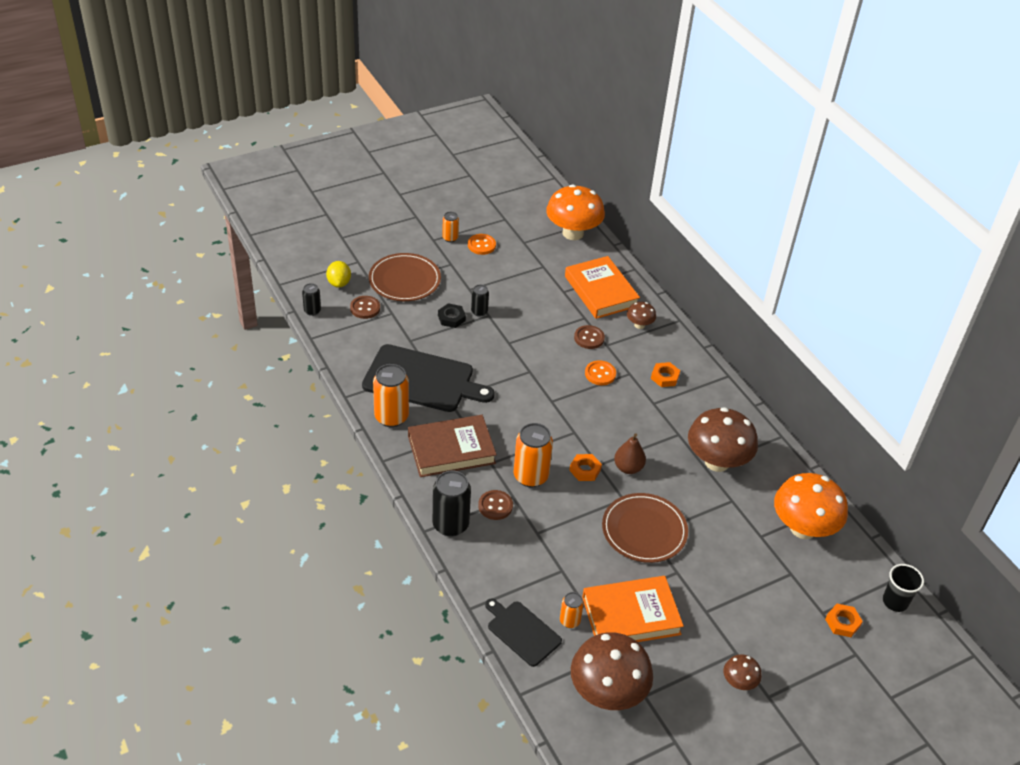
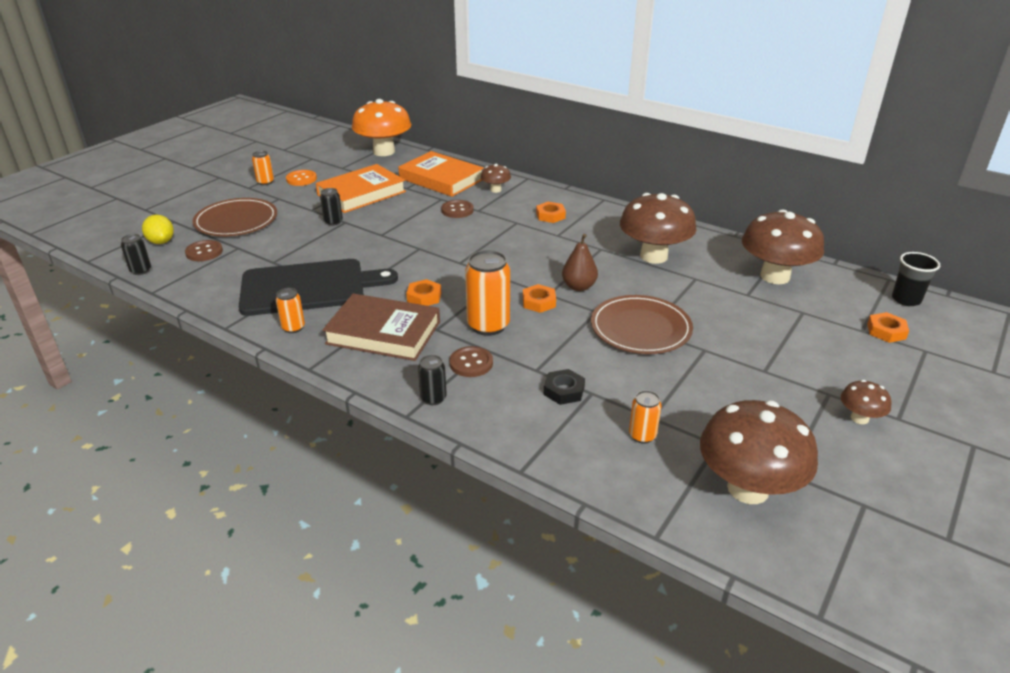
camera: 25 degrees left, 10 degrees down
(391, 417) = (293, 328): orange can -> orange can, size x0.54
(450, 524) = (433, 398): black can -> black can, size x0.54
(451, 318) = (307, 234): black nut -> black nut (564, 391)
(451, 449) = (383, 332): brown book -> brown book turned 60 degrees clockwise
(501, 426) = (424, 297): none -> orange nut
(522, 632) = (600, 469): black cutting board -> none
(600, 374) = (489, 230): orange button -> none
(631, 615) = (698, 404): orange book -> orange book (361, 193)
(803, 528) = (775, 276): orange mushroom -> brown mushroom

